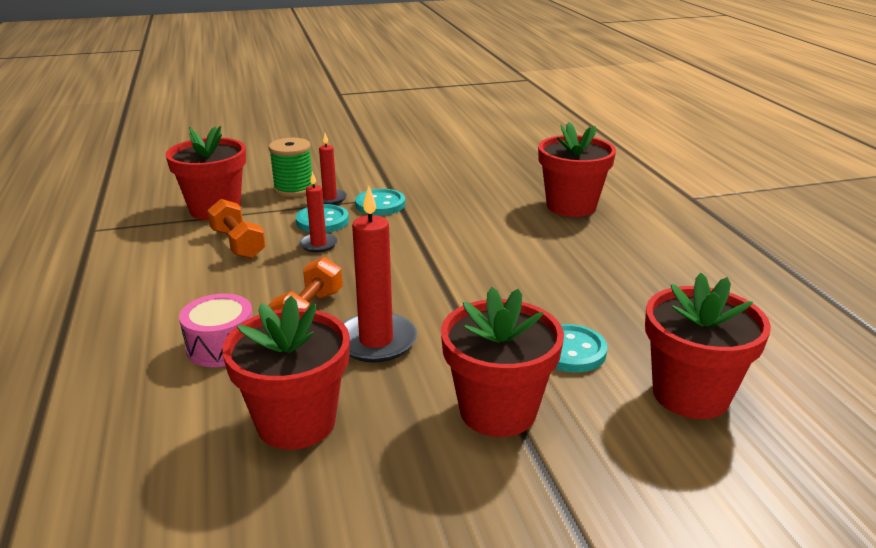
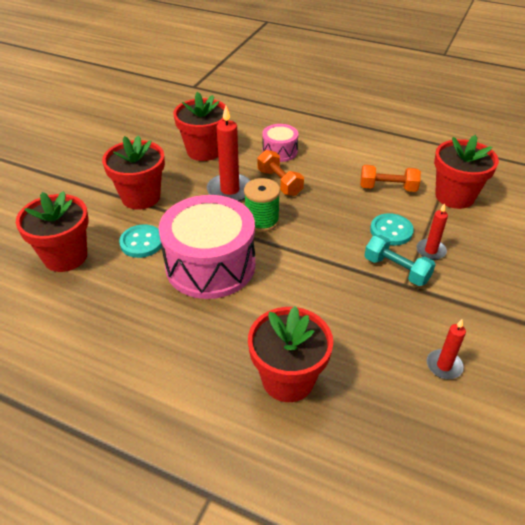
camera: 130 degrees right, 15 degrees up
(294, 189) = (466, 242): green spool -> green spool (262, 221)
(318, 244) = (356, 215): red candle -> red candle (444, 366)
(380, 204) = (396, 270): turquoise button -> turquoise dumbbell
(524, 288) = (210, 265): none -> pink drum

